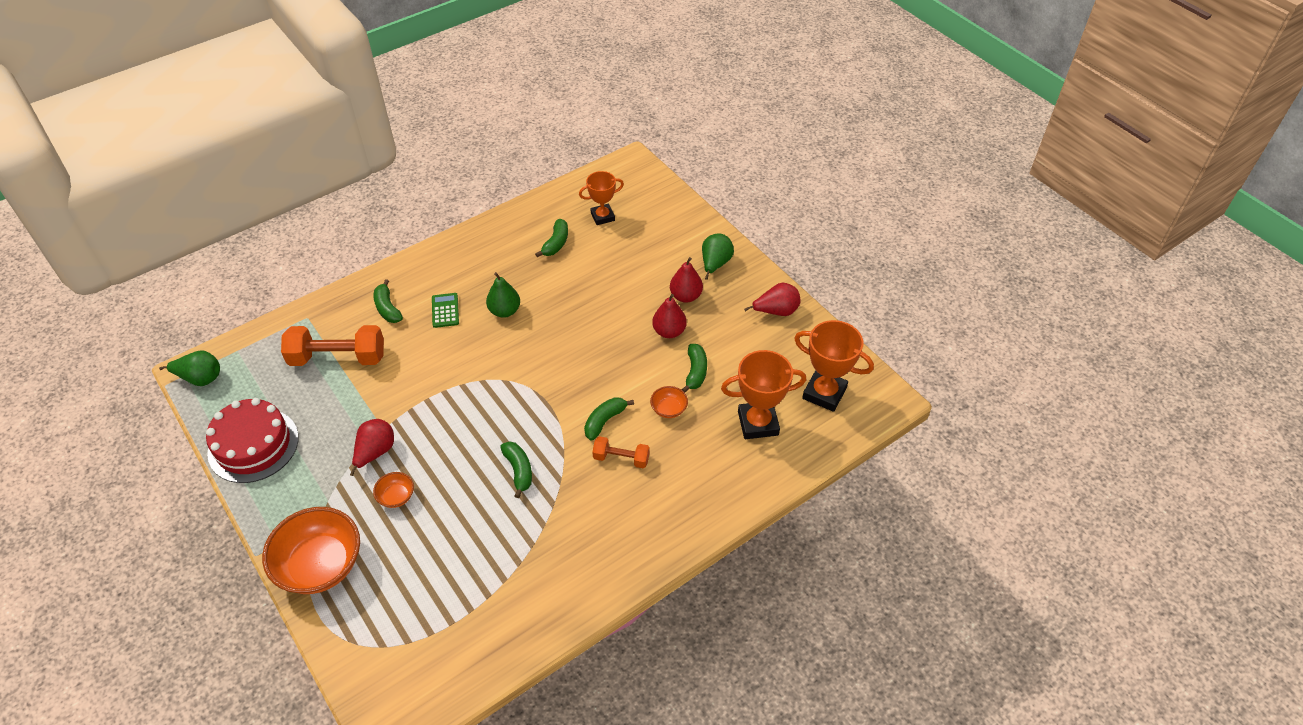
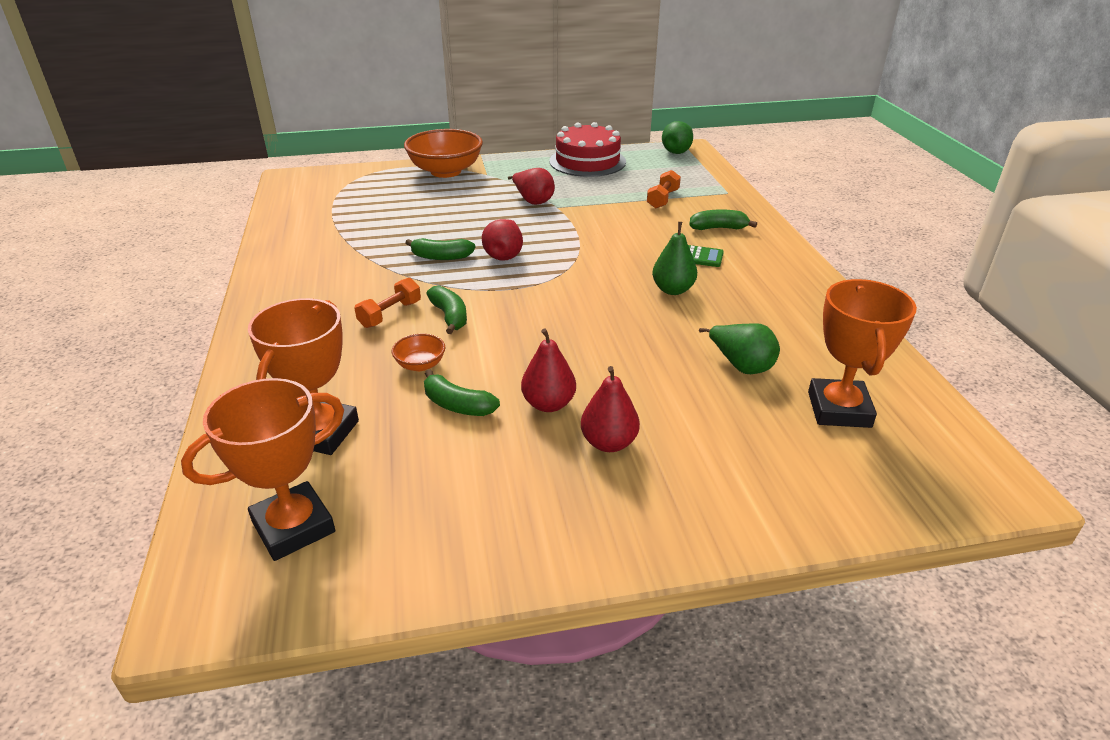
camera: 115 degrees right, 15 degrees down
(338, 358) = (663, 199): orange dumbbell -> orange dumbbell, size x0.55
(396, 497) = (476, 203): orange bowl -> none
(556, 243) = (787, 352): green banana -> none
(602, 216) = (839, 409): orange trophy -> orange trophy, size x1.52
(715, 264) = (666, 504): green pear -> green pear (741, 365)
(776, 311) = (504, 541): red pear -> red pear (504, 254)

